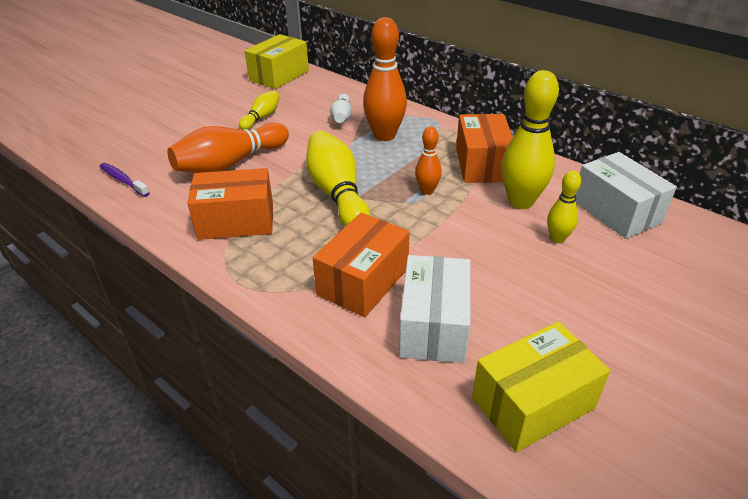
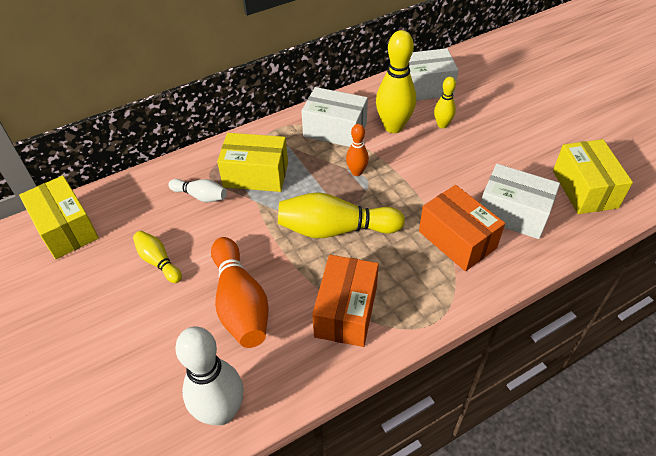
camera: 70 degrees left, 10 degrees up
(123, 180) = (221, 412): purple toothbrush -> white bowling pin
(384, 135) = (256, 175): orange bowling pin -> yellow box
(482, 164) = (335, 130): orange box -> white box

